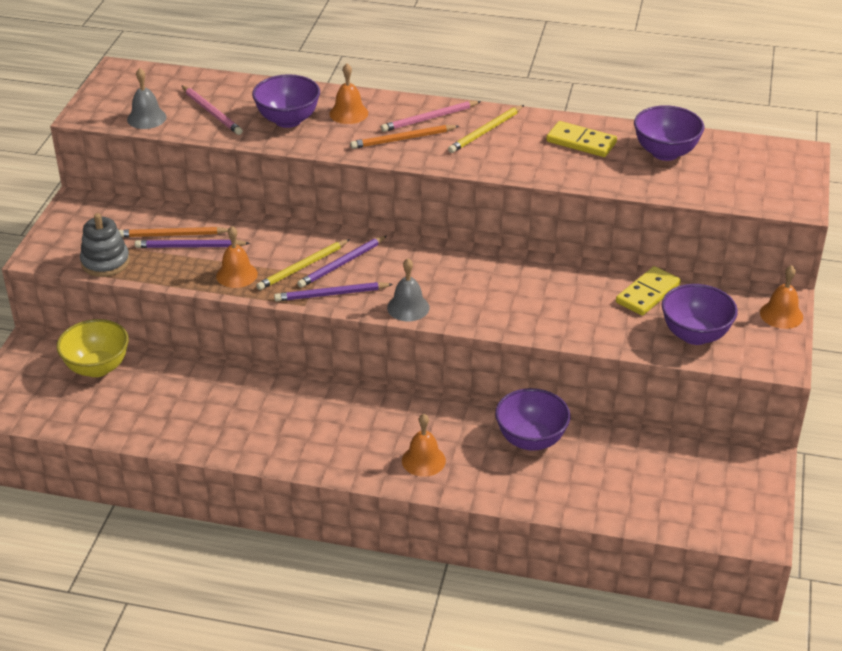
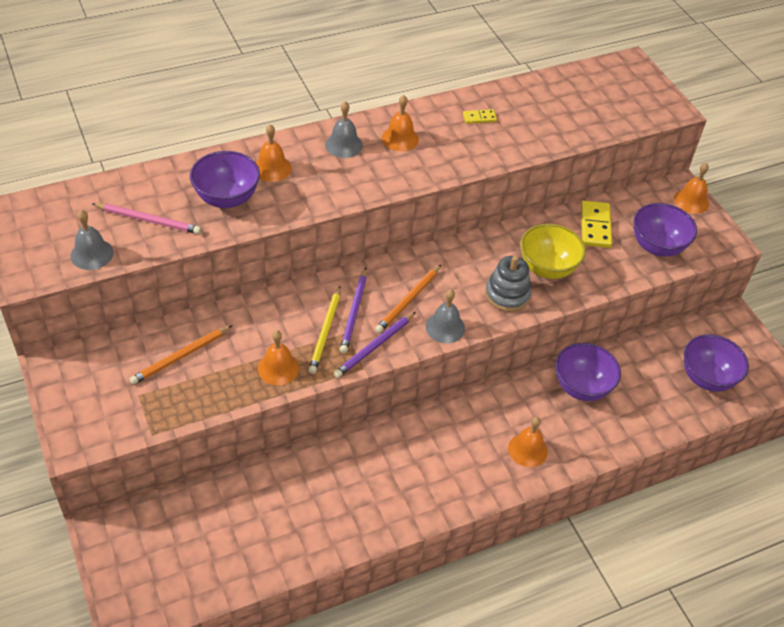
camera: 40 degrees left, 10 degrees up
(97, 367) = (187, 517): yellow bowl -> yellow bowl (547, 268)
(105, 262) = (147, 417): grey stacking toy -> grey stacking toy (507, 295)
(190, 247) = (209, 361): purple pencil -> none
(403, 139) = (343, 175): orange pencil -> orange pencil (408, 300)
(429, 118) = (344, 145): pink pencil -> grey bell
(486, 131) = (400, 138): yellow pencil -> orange bell
(581, 142) = (479, 118): yellow domino -> yellow domino, size x0.55
(665, 153) = (546, 102): purple bowl -> purple bowl (707, 378)

